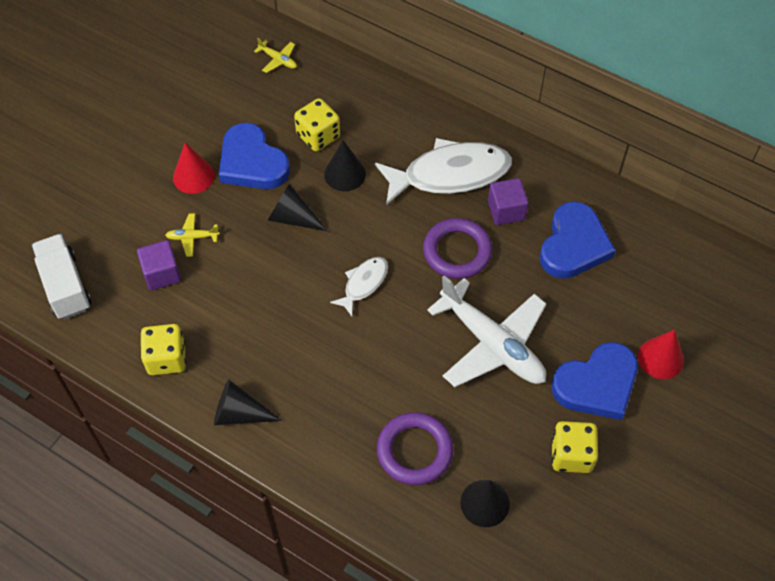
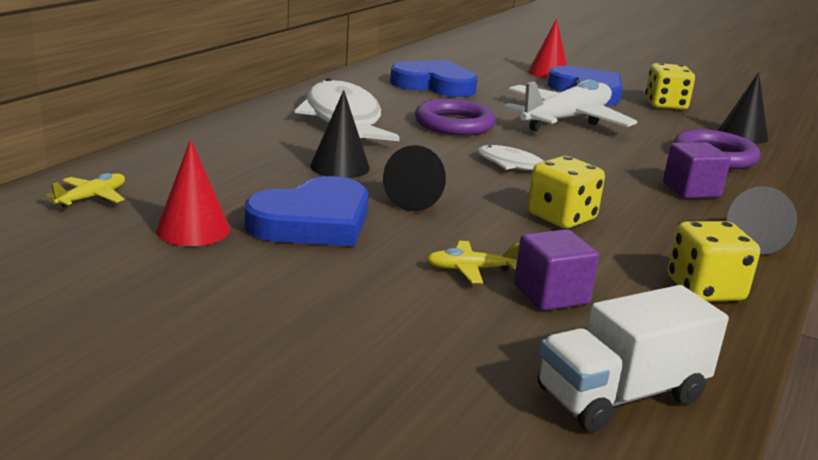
camera: 95 degrees left, 35 degrees down
(192, 237) = (470, 269): yellow plane -> yellow plane turned 90 degrees clockwise
(193, 176) = (340, 268): red cone -> red cone (193, 230)
(318, 136) = (267, 178): yellow dice -> yellow dice (561, 217)
(506, 210) = (394, 102): purple cube -> purple cube (691, 190)

